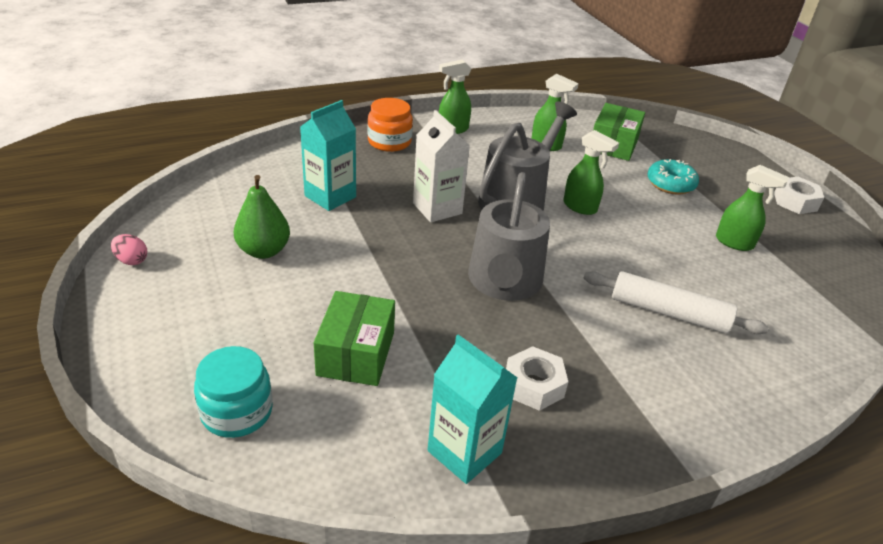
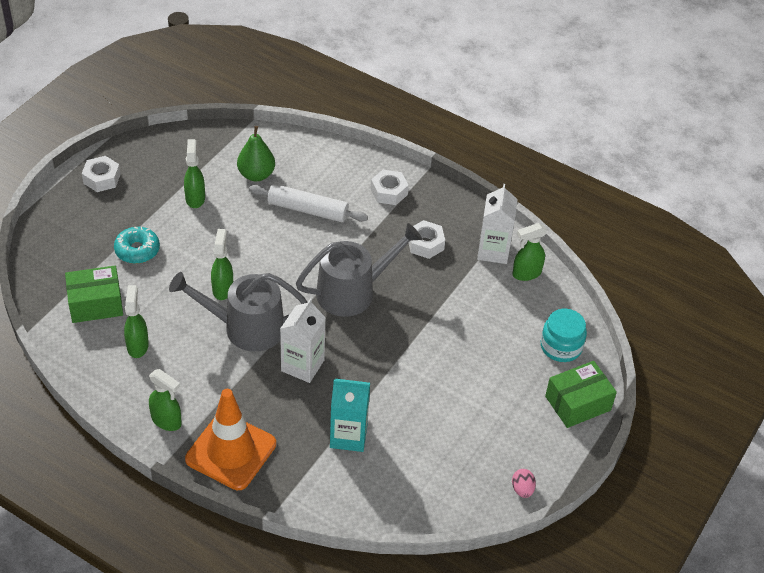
camera: 125 degrees left, 10 degrees up
(264, 251) = (443, 428): green pear -> green pear (256, 175)
(356, 353) = (478, 325): green box -> green box (578, 403)
(389, 142) = (231, 451): orange jar -> orange traffic cone
(389, 462) = (526, 273): none -> green spray bottle
(464, 452) = (493, 251): turquoise carton -> white carton
(664, 405) = (389, 192): none -> white nut
(668, 312) = (308, 210): white rolling pin -> white rolling pin turned 60 degrees counterclockwise

